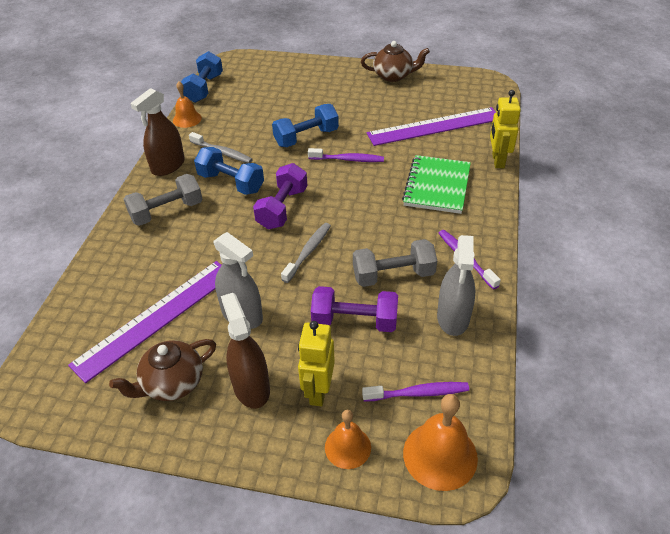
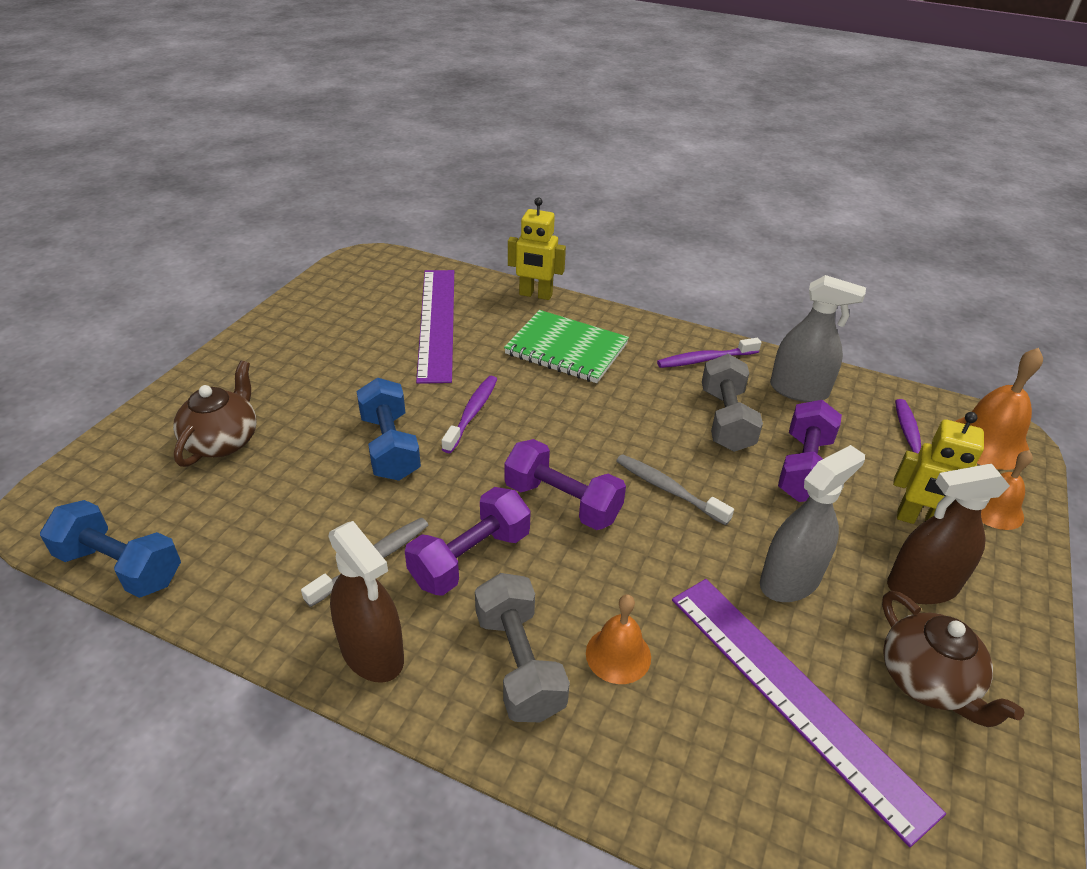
camera: 80 degrees left, 5 degrees down
(187, 119) = (219, 607): orange bell -> orange bell (618, 655)
(231, 183) = (470, 558): blue dumbbell -> purple dumbbell
(393, 76) = (282, 328): brown teapot -> brown teapot (223, 441)

